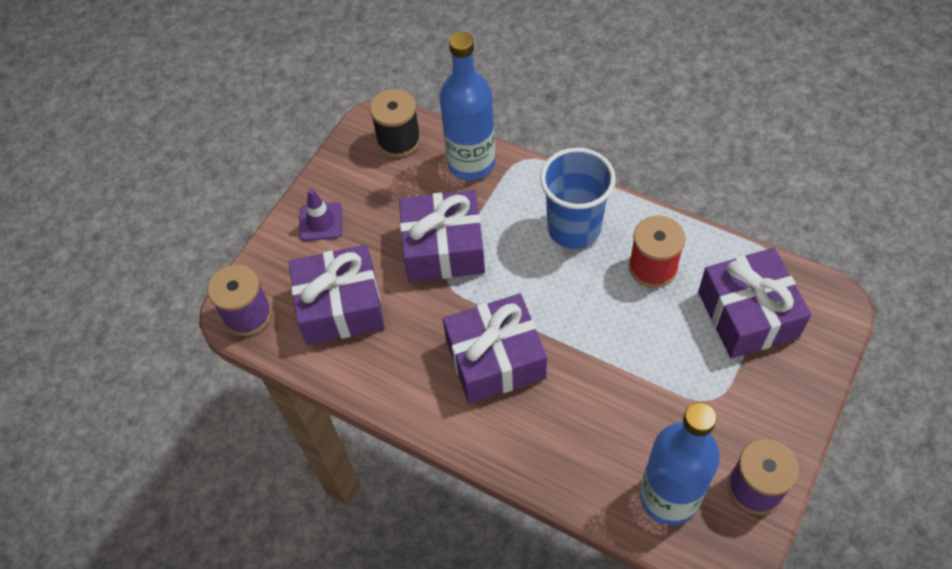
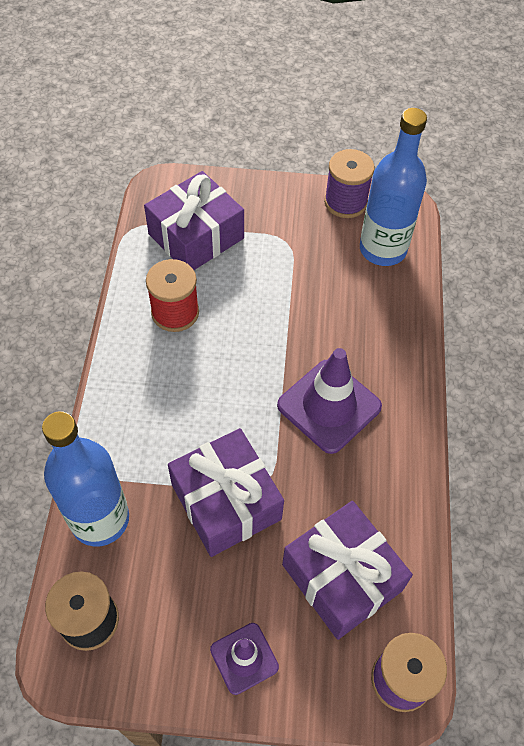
camera: 120 degrees left, 0 degrees up
(495, 359) = (329, 406): purple gift -> purple traffic cone
(574, 228) = (154, 389): blue cup -> none

